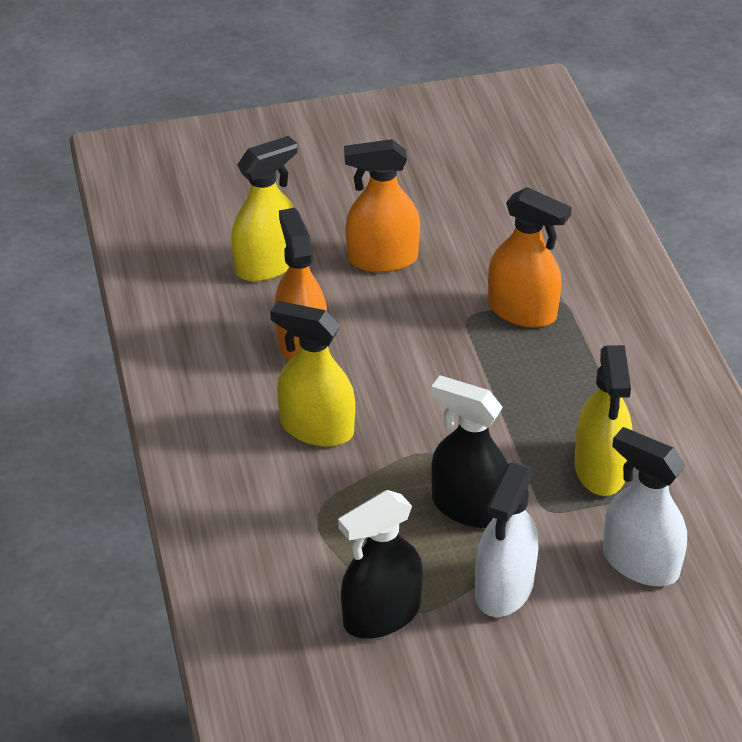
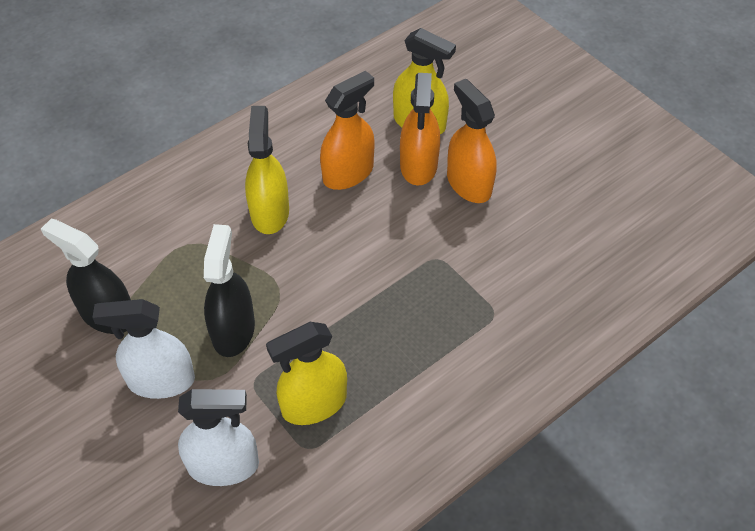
camera: 65 degrees right, 10 degrees up
(522, 311) = (465, 291): orange spray bottle -> orange spray bottle (418, 165)
(640, 563) = (223, 465): white spray bottle -> white spray bottle turned 75 degrees clockwise

